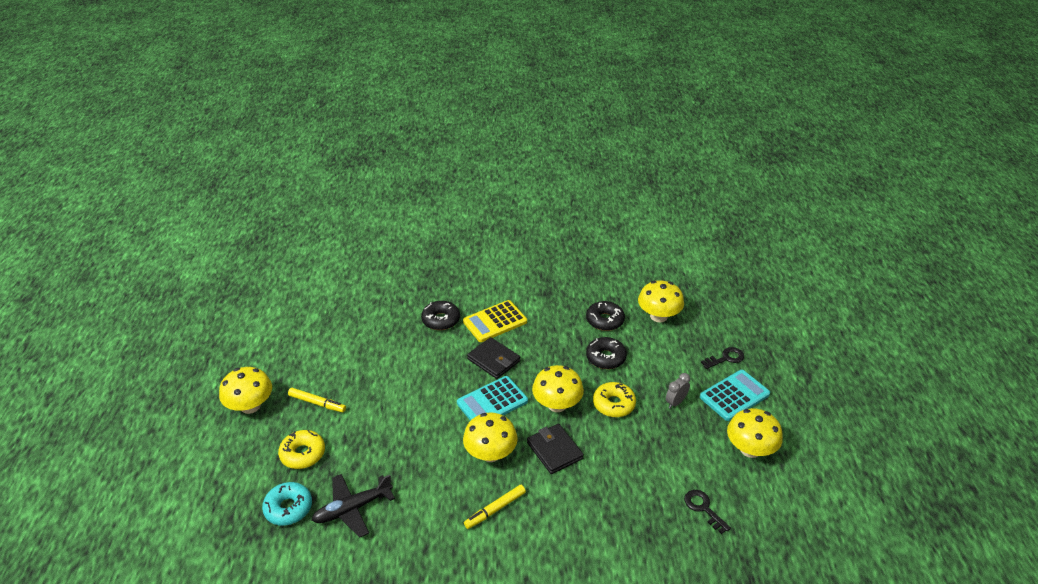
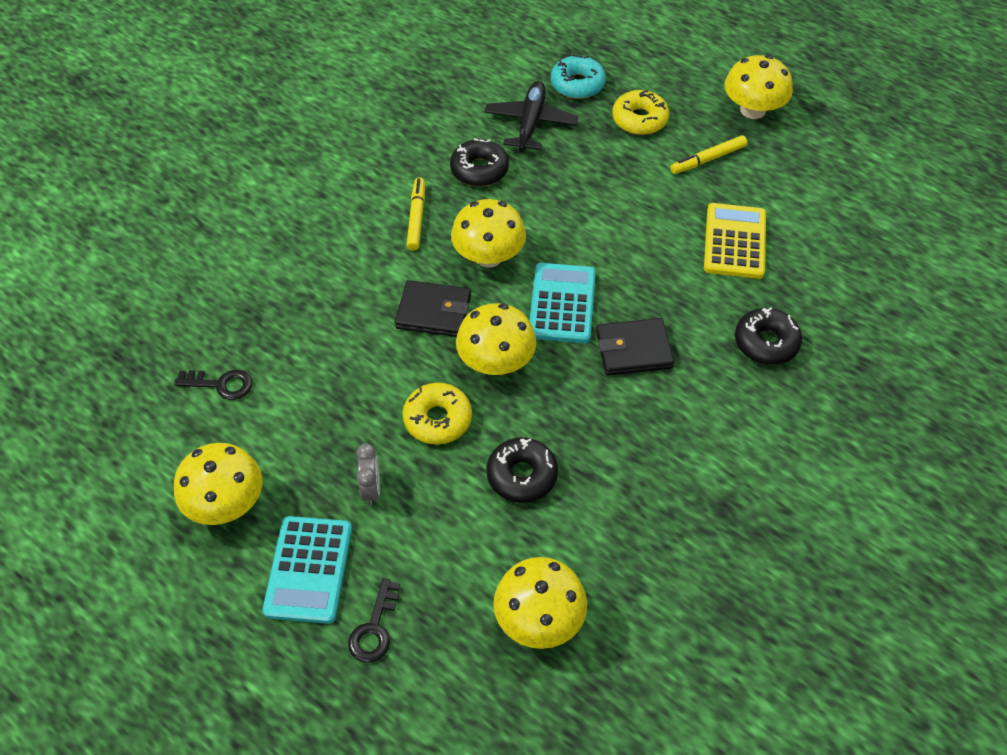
camera: 130 degrees right, 15 degrees up
(495, 322) = (710, 399): yellow calculator -> yellow calculator (735, 241)
(605, 320) = (595, 536): black donut -> black donut (479, 170)

